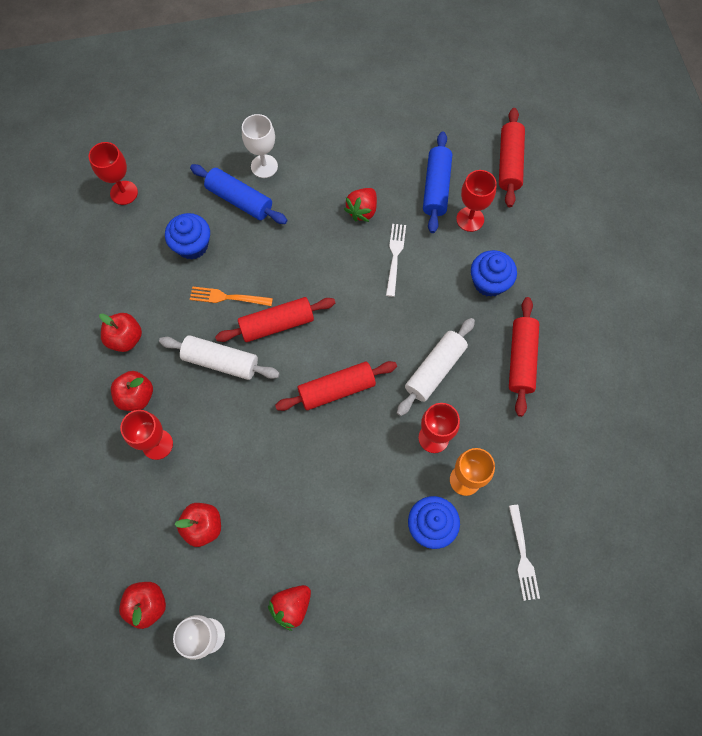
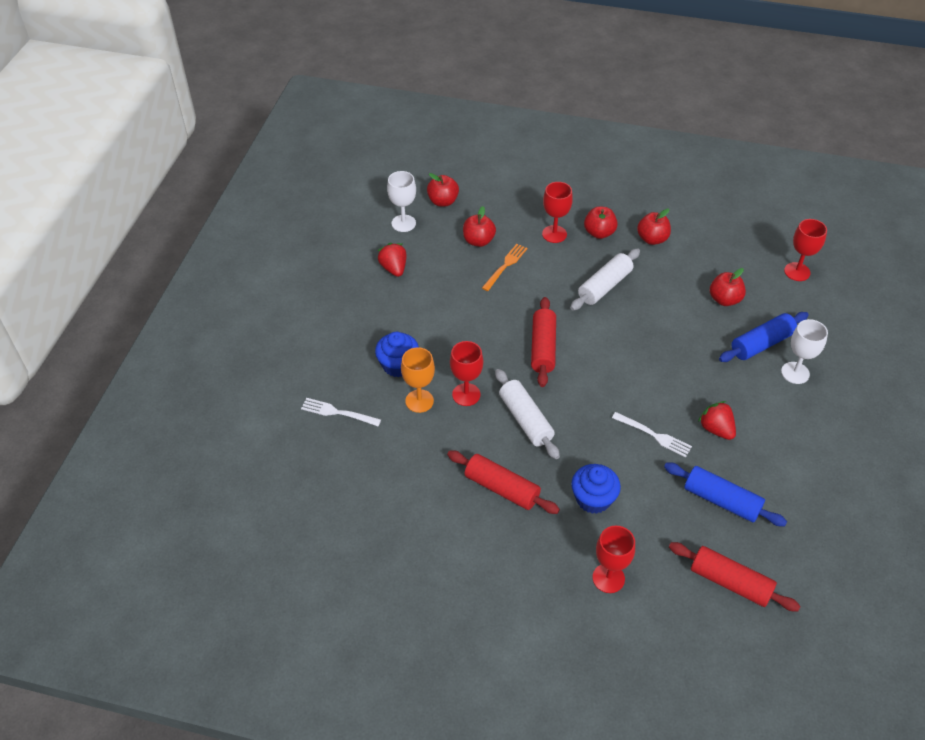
camera: 115 degrees right, 20 degrees down
(192, 245) = (724, 299): blue cupcake -> red apple
(227, 297) = (662, 307): orange fork -> orange fork (505, 266)
(277, 324) = (622, 330): red rolling pin -> none
(470, 219) = (672, 514): red goblet -> red goblet (608, 578)

